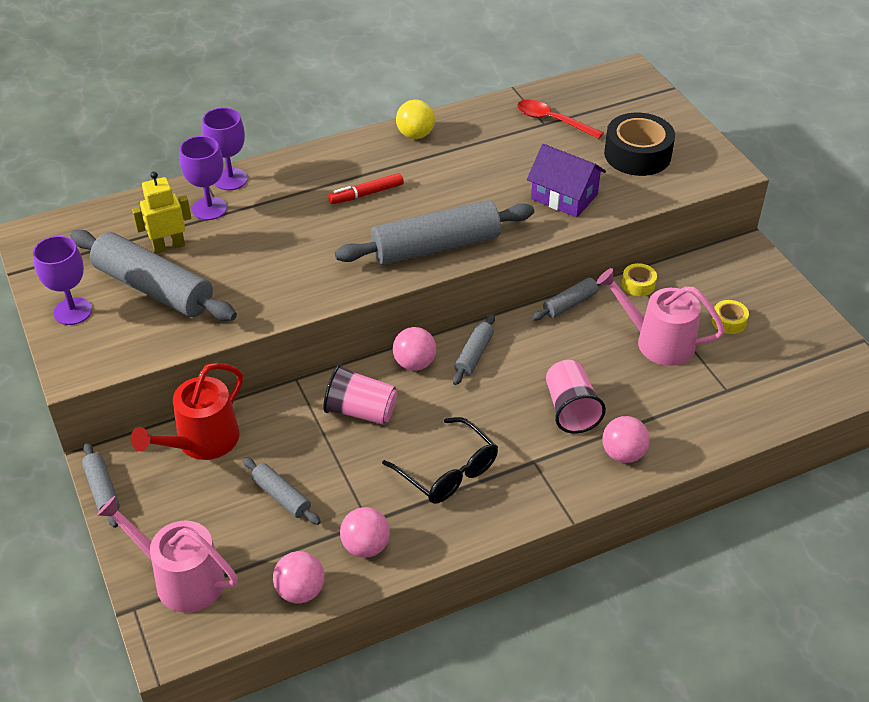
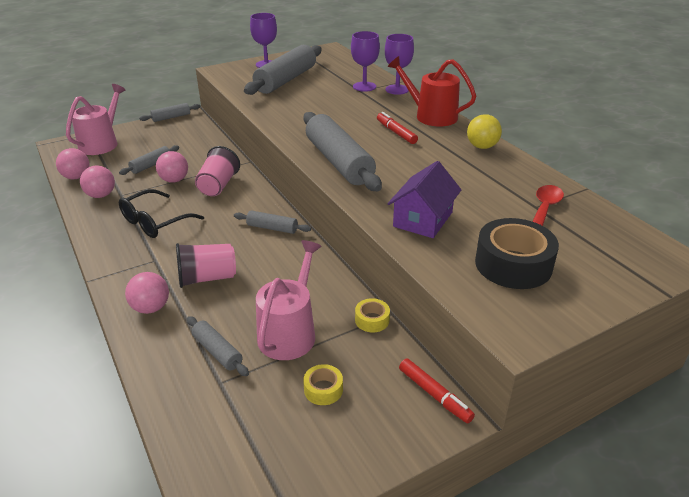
camera: 85 degrees right, 10 degrees down
(169, 246) = (325, 80): yellow robot -> none
(202, 441) = (201, 138): red watering can -> red watering can (431, 116)
(414, 363) = (263, 203): pink ball -> pink ball (174, 180)
(570, 304) = (337, 276): grey rolling pin -> grey rolling pin (217, 351)
(728, 257) = (434, 395): none -> red marker

